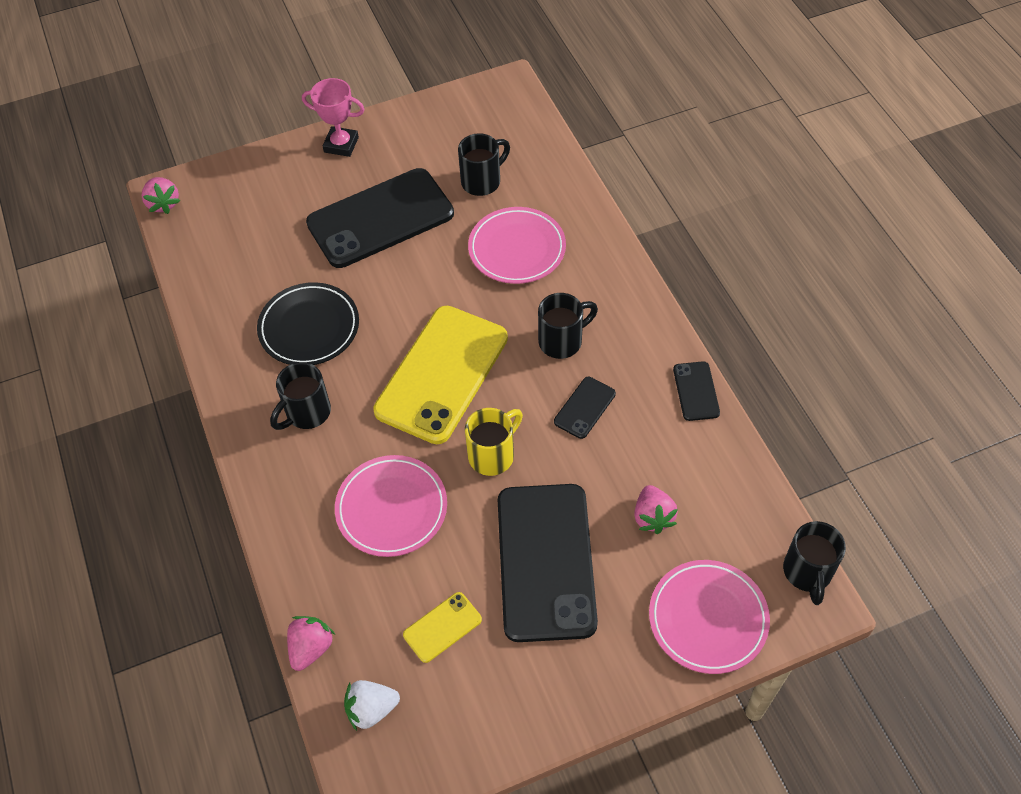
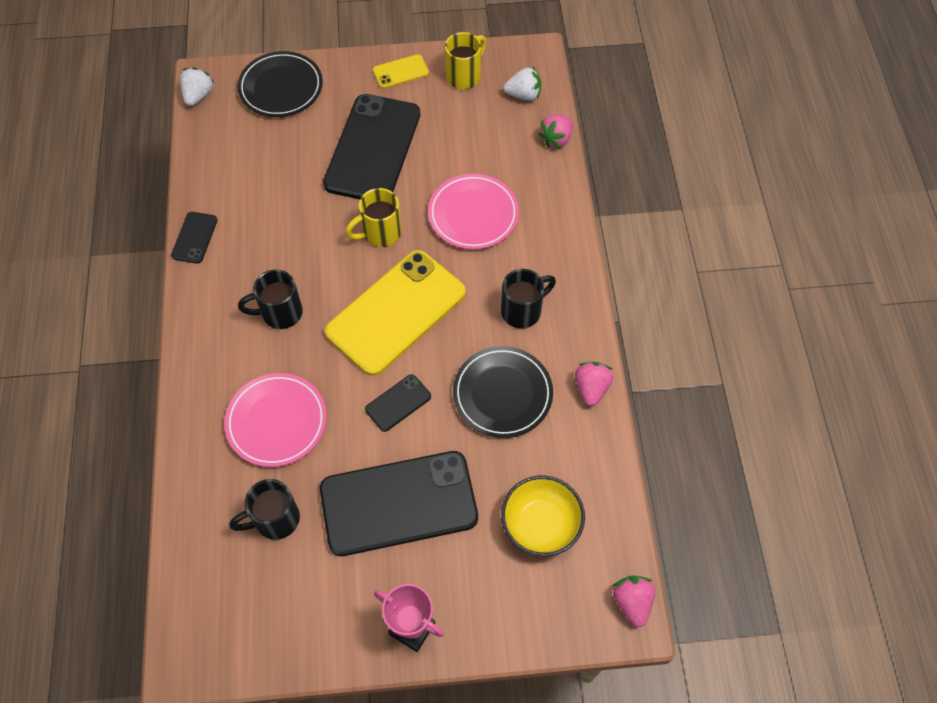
camera: 165 degrees left, 5 degrees up
(250, 235) = (541, 524): none -> yellow bowl
(442, 627) = (461, 128): yellow phone -> yellow phone (400, 72)
(464, 718) = (464, 76): none -> yellow mug
(585, 408) = (290, 249): black phone -> black phone (398, 403)
(653, 517) = (282, 157): pink strawberry -> pink strawberry (591, 388)
(708, 618) = (281, 87): pink plate -> black plate
(807, 573) = (198, 95): black mug -> white strawberry

